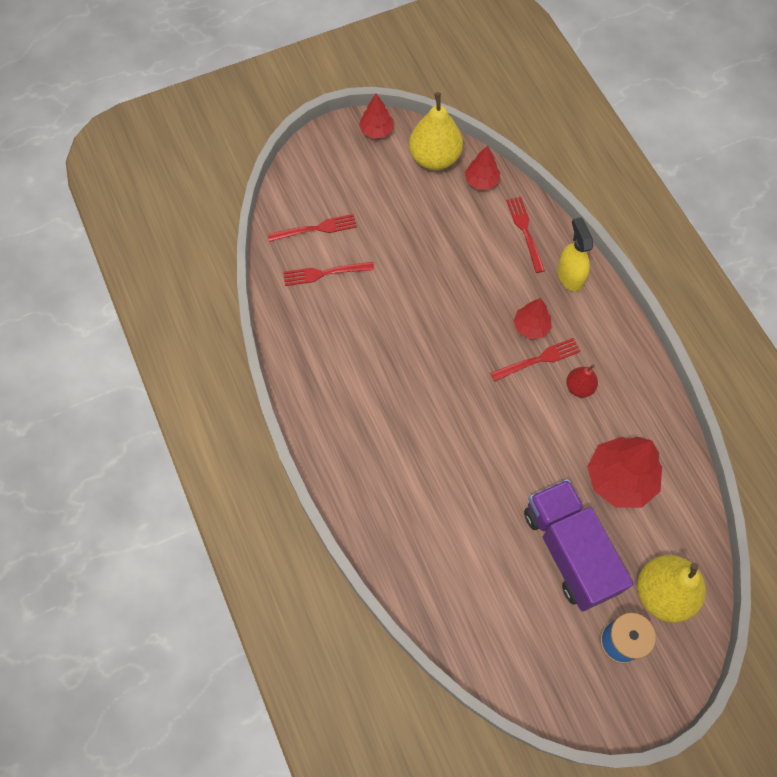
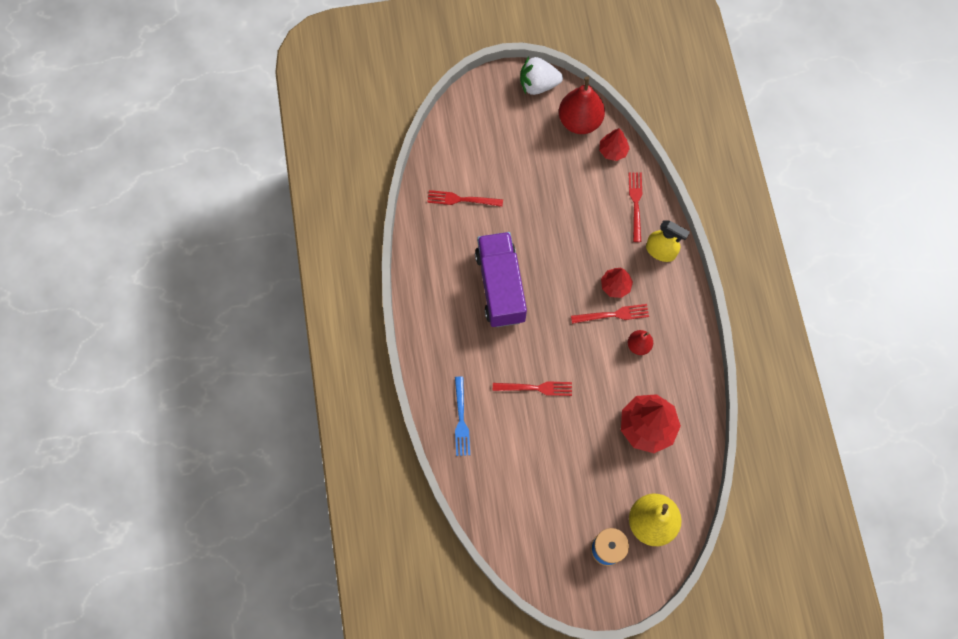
camera: 15 degrees right, 5 degrees up
(316, 228) = (465, 159): red fork -> red fork (536, 388)
(376, 130) = (538, 84): red tree -> white strawberry
(396, 529) = (461, 420): none -> blue fork
(434, 158) = (580, 121): yellow pear -> red pear
(569, 550) = (589, 471): purple truck -> purple truck (500, 286)
(570, 276) = (660, 251): yellow spray bottle -> yellow spray bottle turned 120 degrees clockwise

